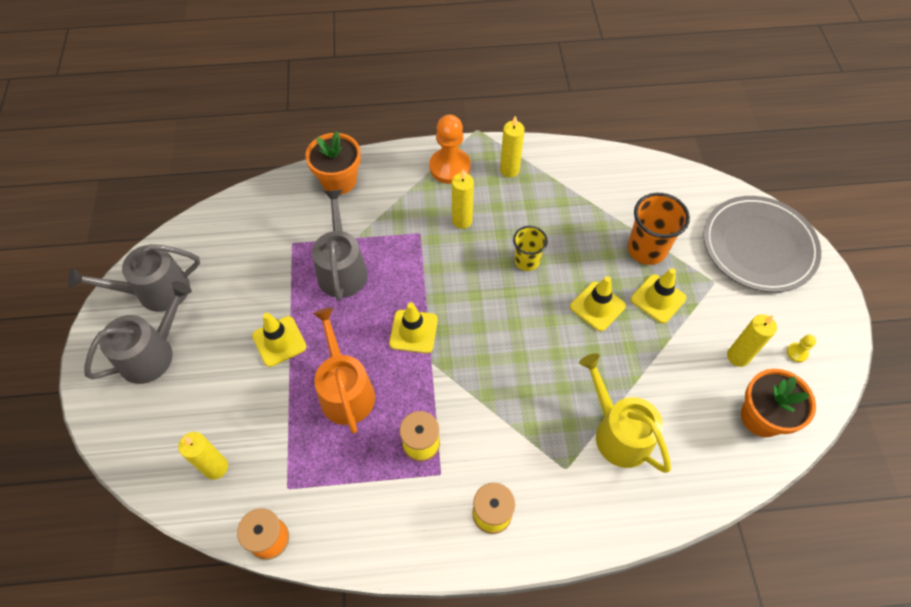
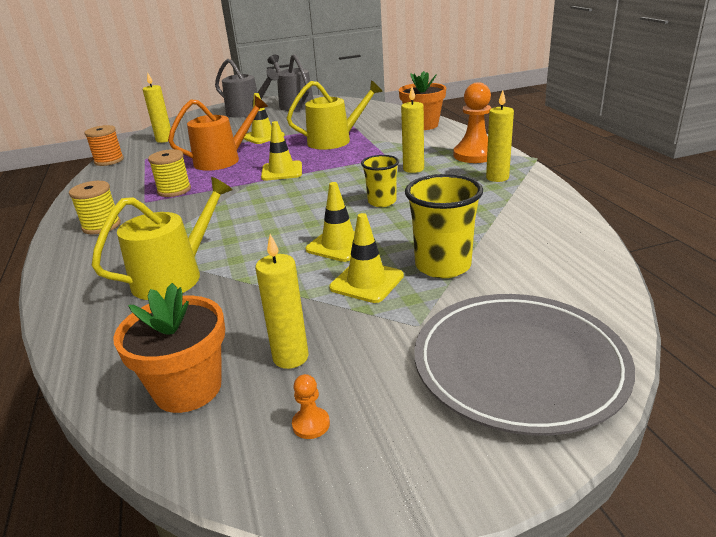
camera: 80 degrees right, 30 degrees down
(342, 269) = (334, 141): grey watering can -> yellow watering can
(646, 249) = (443, 266): orange cup -> yellow cup
(797, 353) = (311, 424): yellow pawn -> orange pawn

